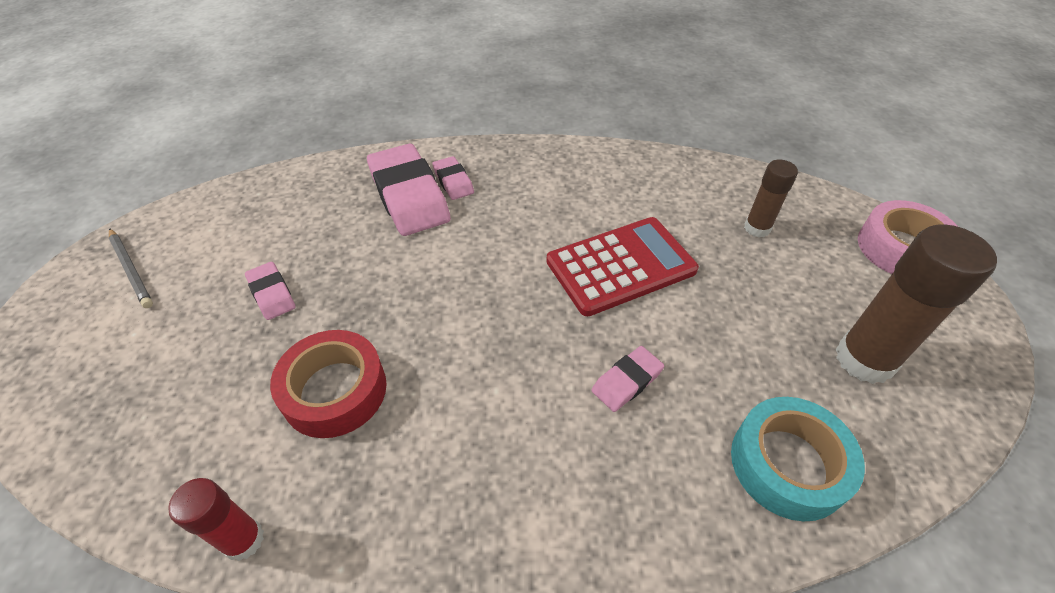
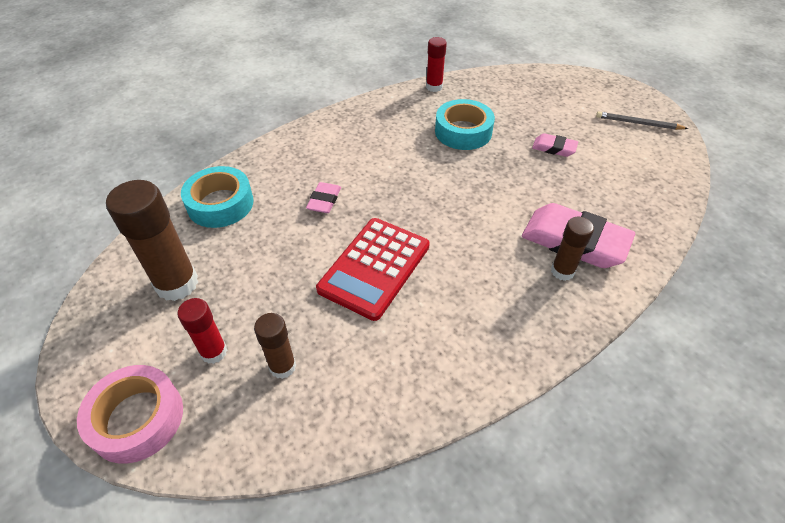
camera: 145 degrees right, 0 degrees up
(335, 390) = (463, 132): red tape -> turquoise tape
(453, 181) = (562, 271): pink eraser -> brown glue stick
(823, 267) = (214, 352): none -> red glue stick

